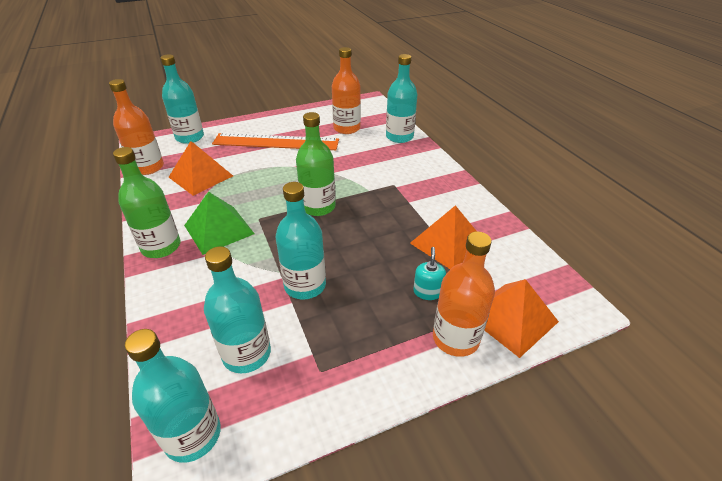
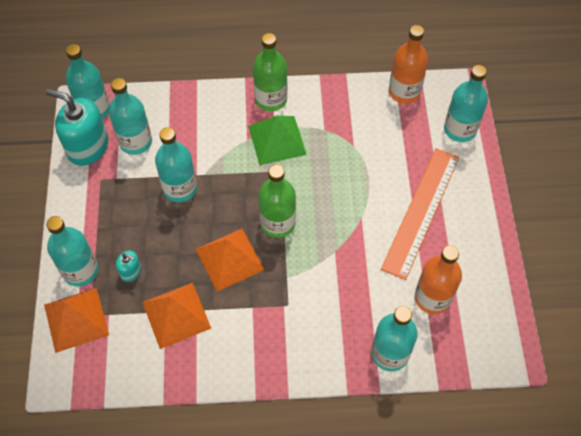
camera: 110 degrees right, 20 degrees up
(200, 176) = (371, 133): orange pyramid -> orange pyramid (229, 259)
(269, 412) = (87, 147): none -> turquoise soap dispenser
(455, 338) = (80, 271): orange bottle -> turquoise bottle

